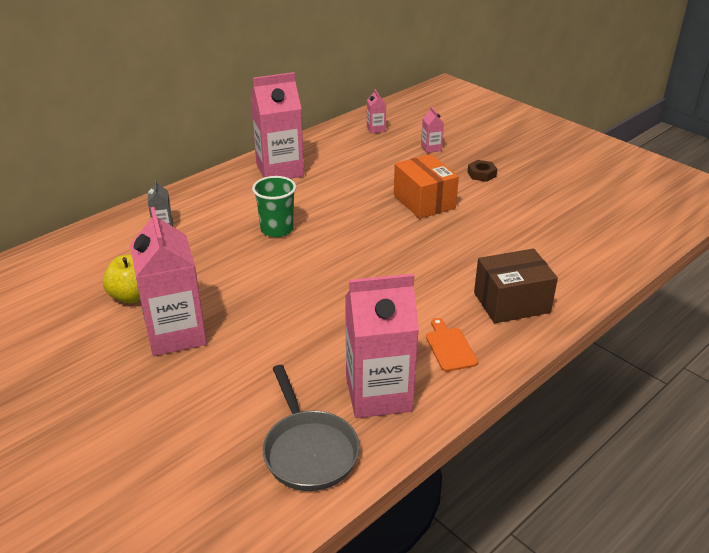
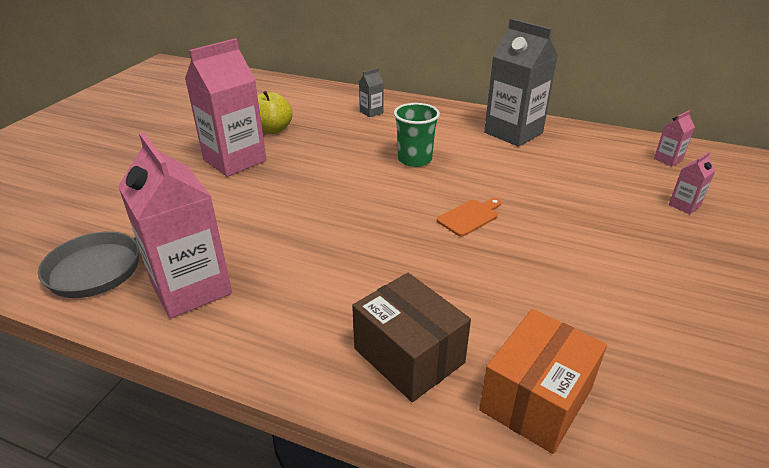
camera: 65 degrees right, 0 degrees up
(280, 170) = (513, 133): pink carton -> grey carton
(424, 201) = (560, 230): orange box -> orange box (536, 399)
(449, 347) = (289, 320): orange cutting board -> orange cutting board (469, 217)
(481, 174) = (680, 259): brown nut -> none

